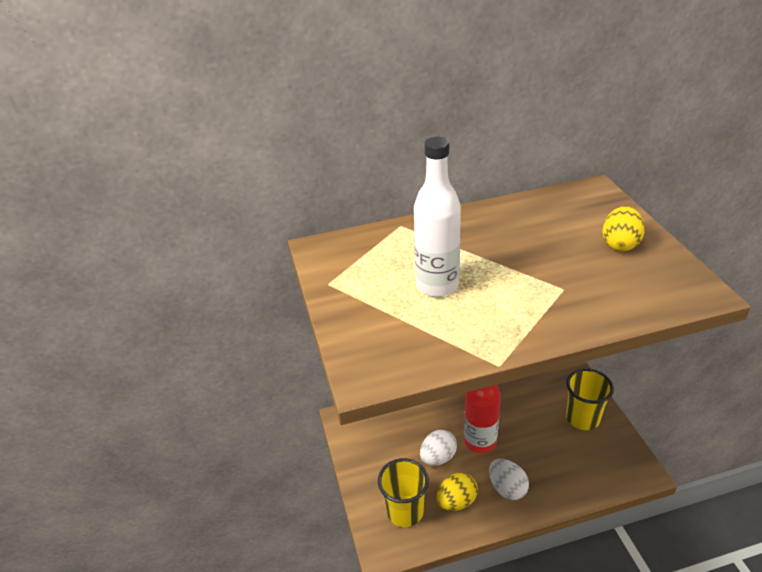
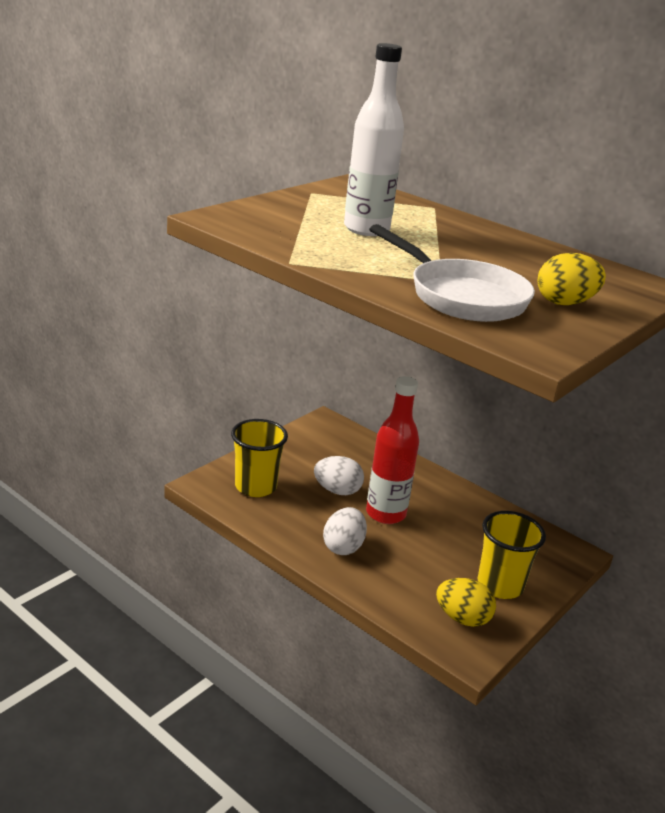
camera: 50 degrees right, 10 degrees down
(456, 501) = (295, 516): yellow egg -> yellow egg (462, 618)
(598, 291) = (461, 296): none -> white pan

